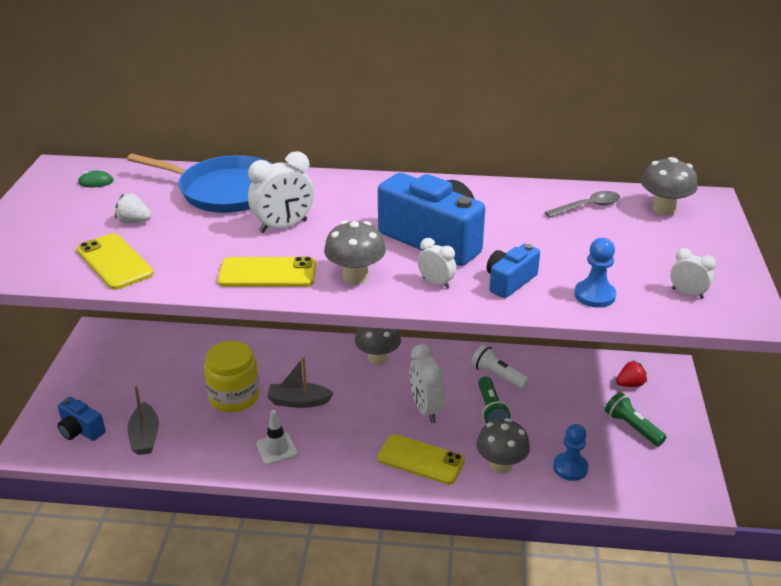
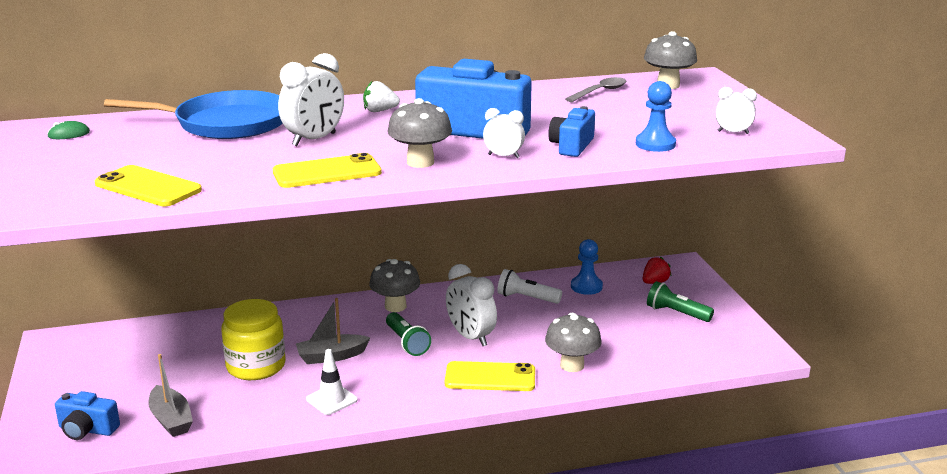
camera: 20 degrees left, 10 degrees down
(134, 221) = (143, 156): white strawberry -> white strawberry (380, 111)
(491, 409) = (536, 325): green flashlight -> green flashlight (407, 343)
(570, 467) = (638, 354): blue pawn -> blue pawn (586, 287)

